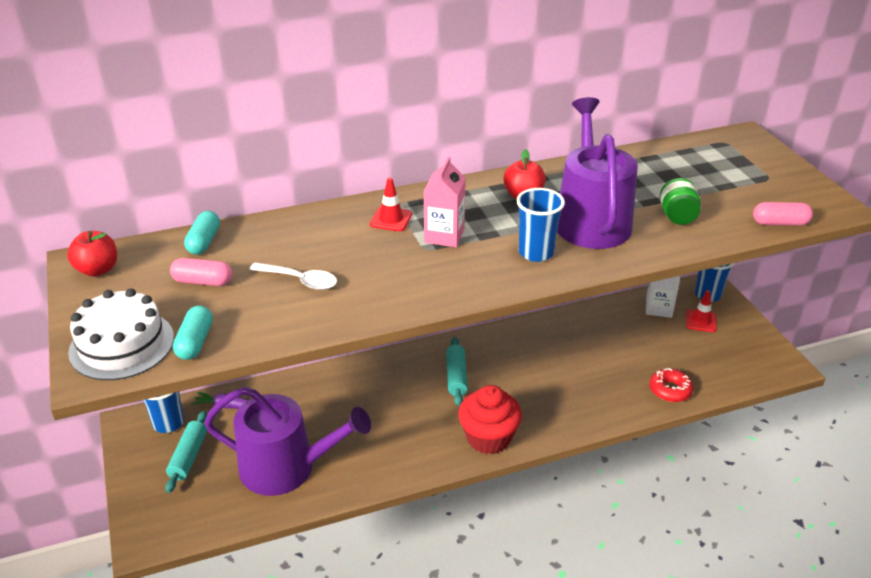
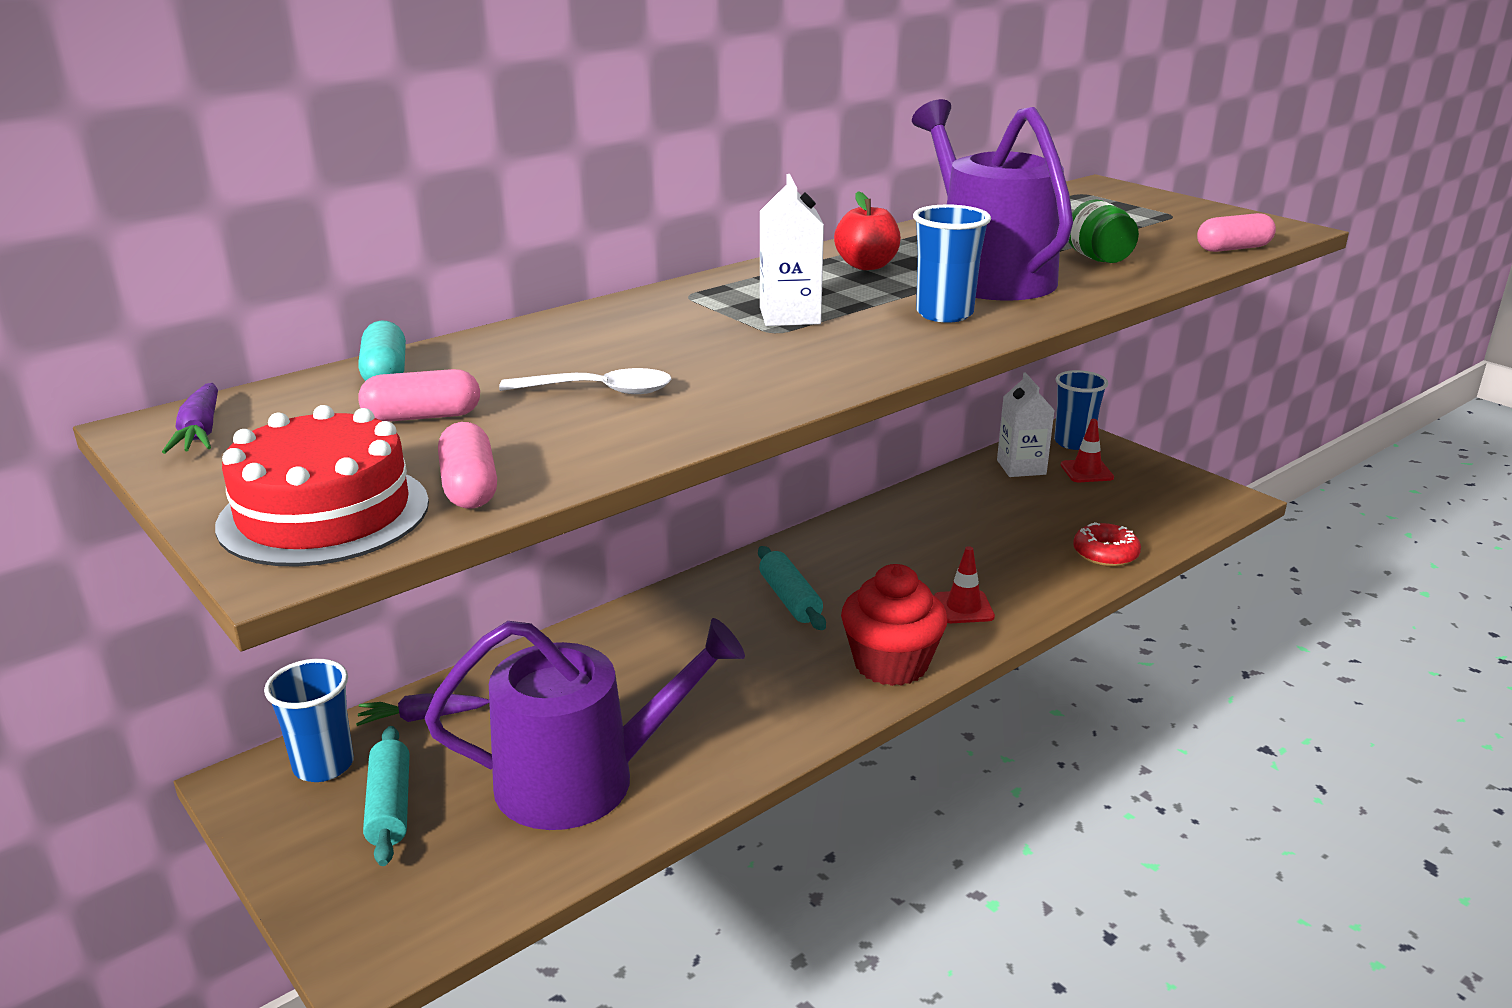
camera: 20 degrees left, 10 degrees down
(98, 270) = (200, 432): red apple -> purple carrot
(122, 345) = (324, 513): white cake -> red cake
(195, 342) = (469, 487): turquoise capsule -> pink capsule
(391, 219) = (689, 311): red traffic cone -> red traffic cone (963, 607)
(444, 236) = (789, 316): pink carton -> white carton

